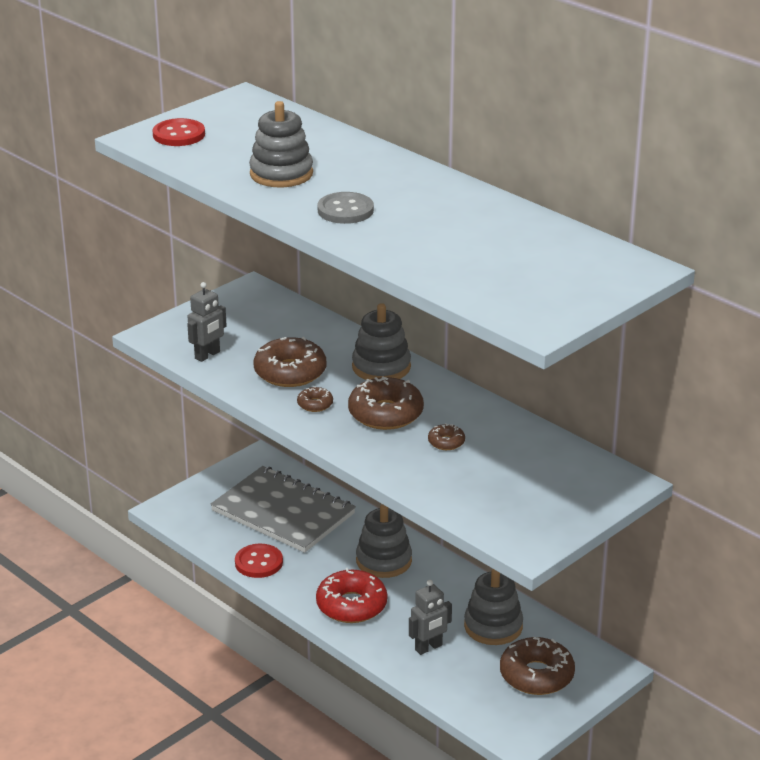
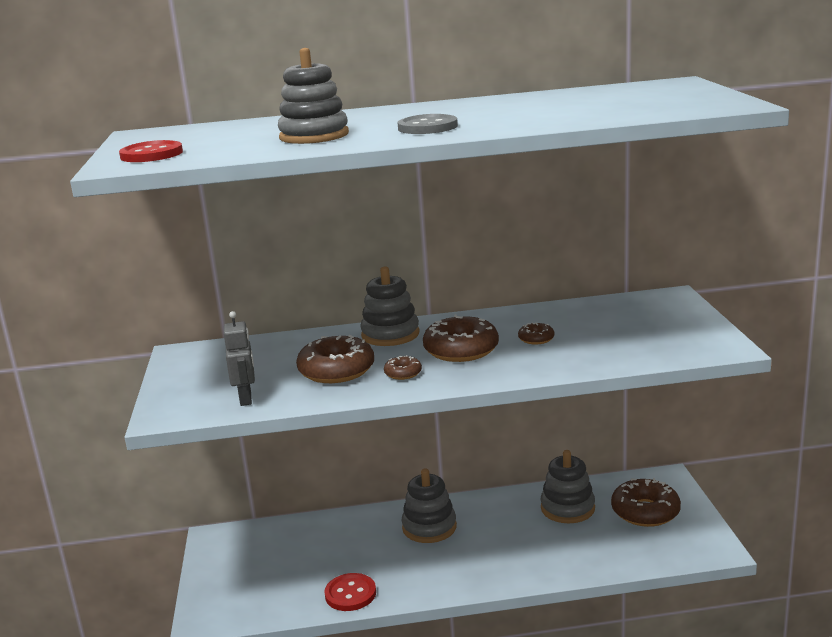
camera: 50 degrees left, 10 degrees down
(283, 512) = (301, 553): grey notebook -> none
(351, 605) = (467, 566): red donut -> none
(428, 648) = (563, 548): grey robot -> none

